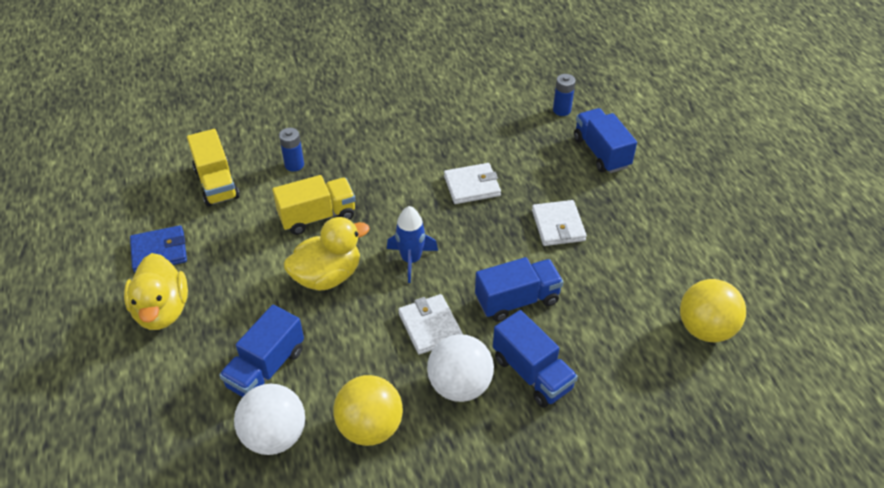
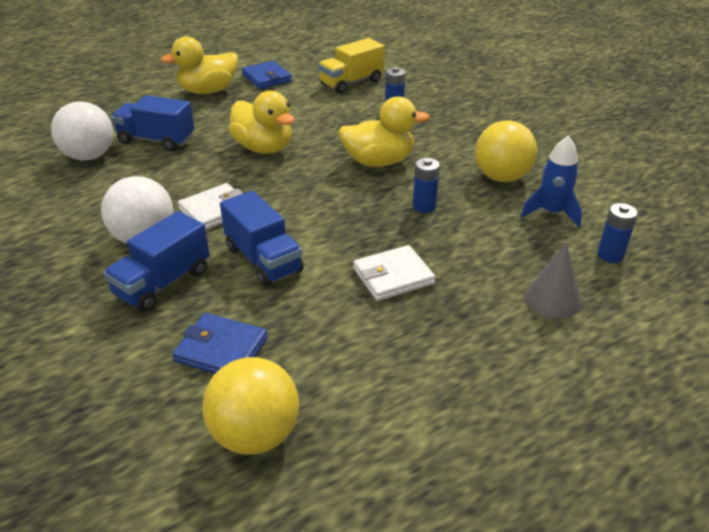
camera: 75 degrees right, 10 degrees down
(317, 216) = (334, 131): yellow truck -> none
(370, 427) = (96, 197): yellow ball -> yellow ball (501, 177)
(390, 197) = (378, 162): none -> yellow duck
(411, 260) = (299, 186): blue rocket -> blue rocket (551, 213)
(472, 186) = (424, 206): white wallet -> blue battery
(601, 152) = (552, 299): blue truck -> grey cone
(621, 339) = (221, 349): none -> blue wallet

